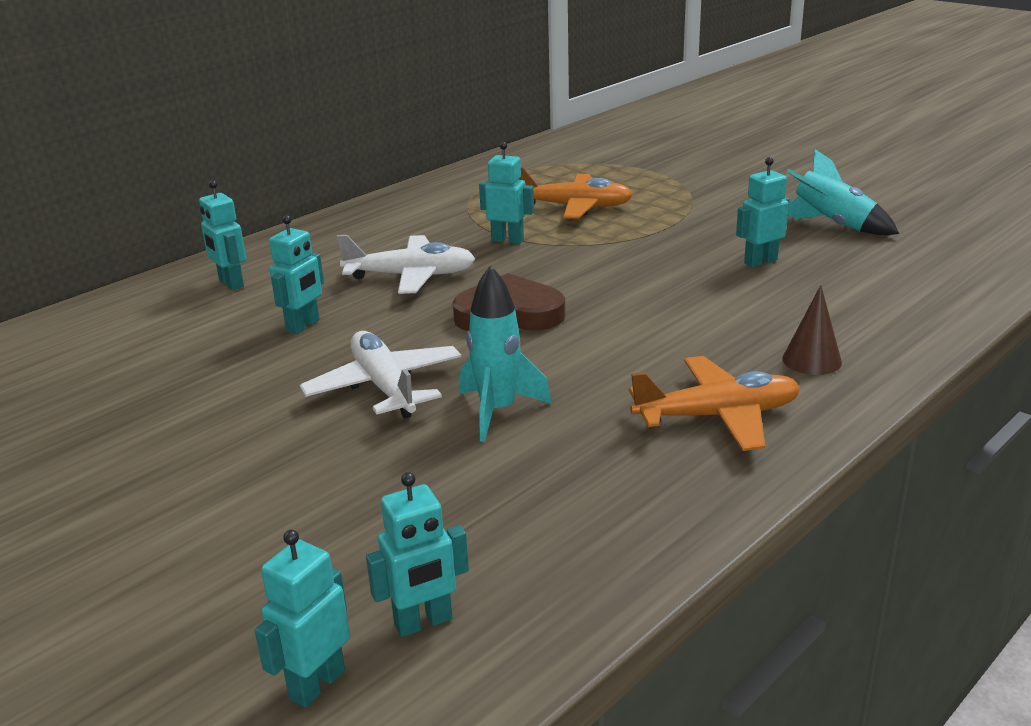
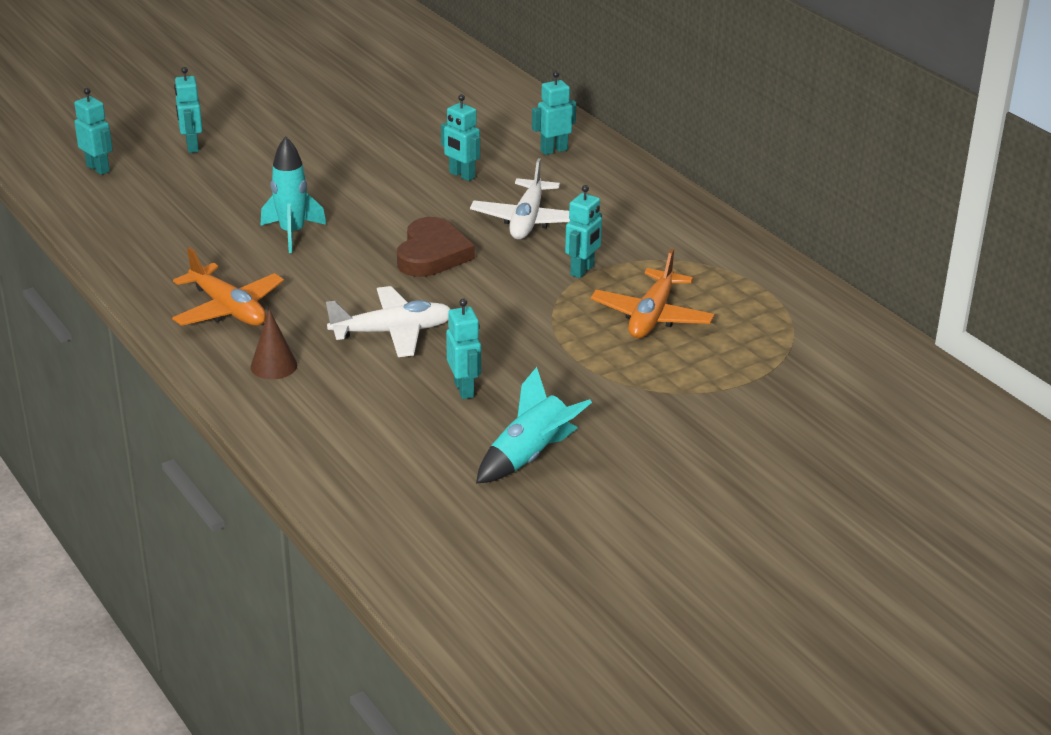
camera: 100 degrees right, 5 degrees up
(385, 387) = (351, 199): white plane -> white plane (392, 332)
(423, 623) = (116, 194): turquoise robot -> turquoise robot (192, 146)
(717, 416) = (228, 309): orange plane -> orange plane turned 45 degrees counterclockwise

